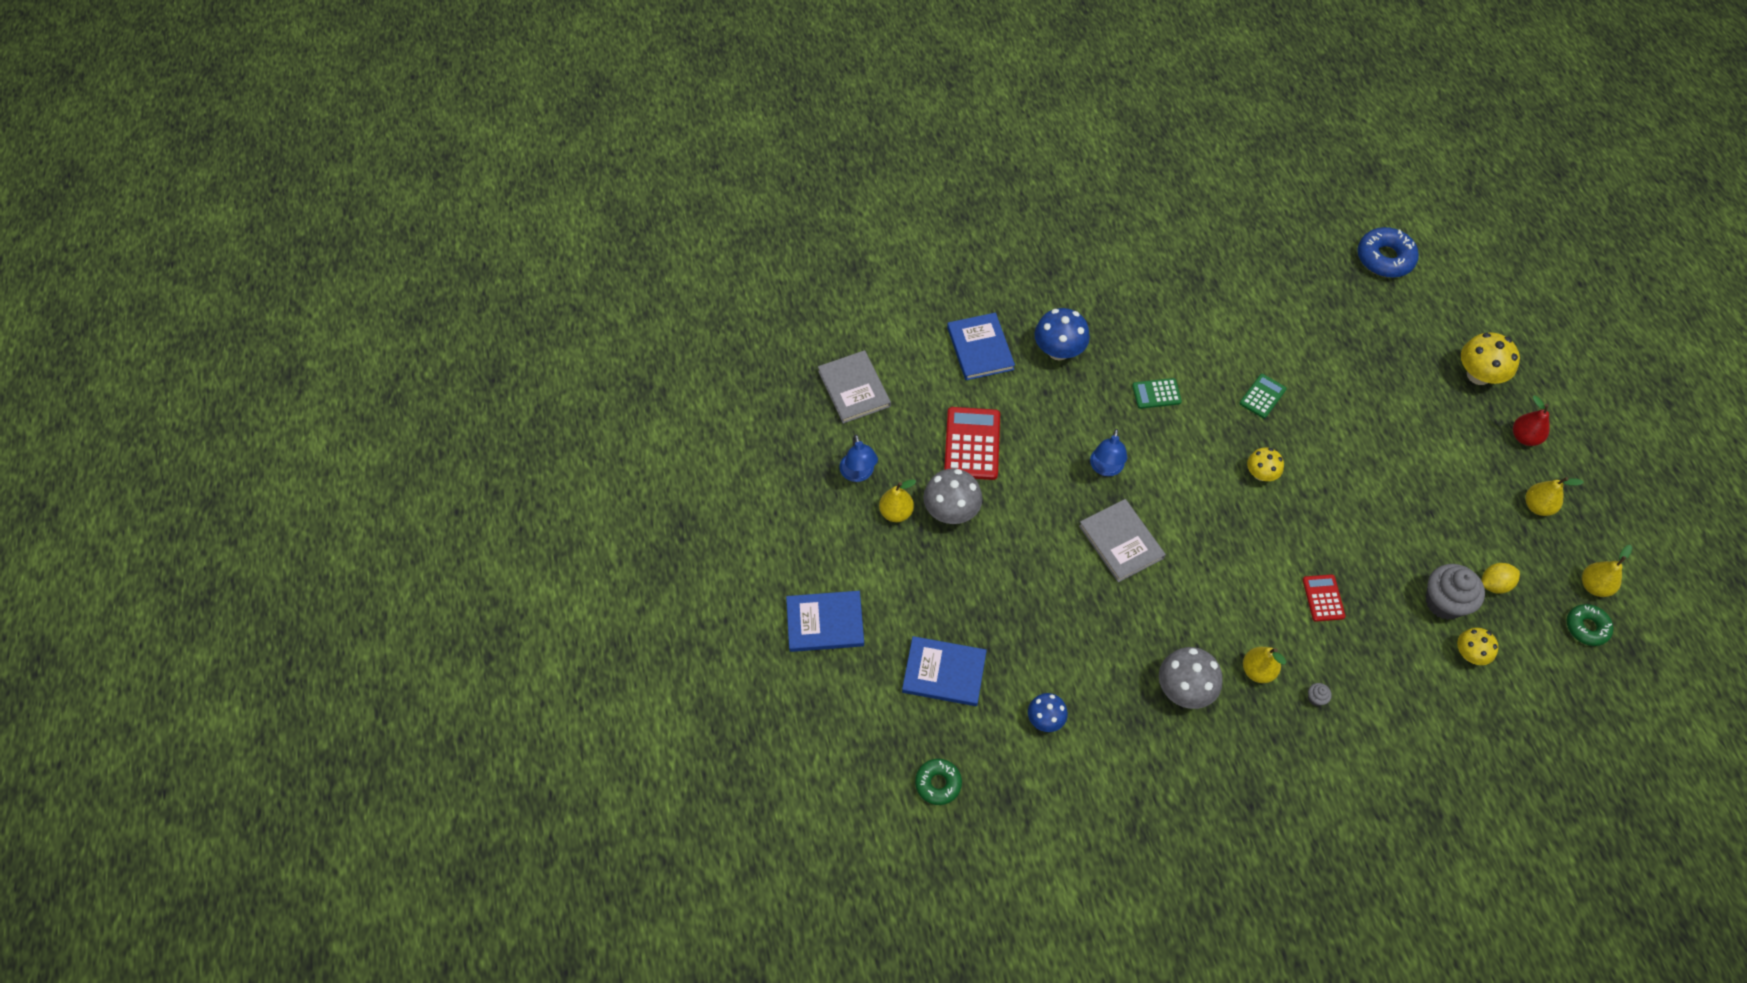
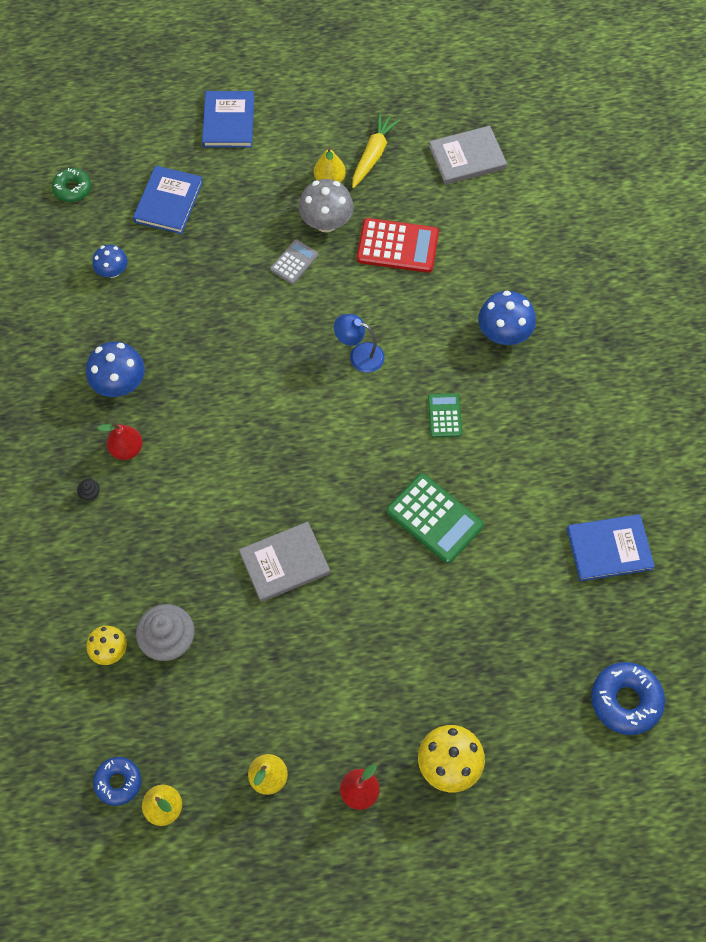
camera: 95 degrees right, 5 degrees up
(858, 474) = (373, 155): blue lamp -> yellow carrot
(980, 348) = (509, 265): blue book -> blue book (609, 549)
(1005, 537) = (294, 262): none -> grey calculator
(1121, 542) = (277, 356): grey book -> grey book (284, 563)
(1184, 689) = (120, 384): grey mushroom -> blue mushroom
(1257, 671) = (127, 449): yellow pear -> red pear
(1261, 474) = (339, 497): yellow mushroom -> none
(1262, 396) = (434, 518): green calculator -> green calculator, size x1.74
(1316, 698) = (90, 494): grey cupcake -> black cupcake
(1323, 598) = (191, 525): red calculator -> none
(1494, 584) = (182, 699): yellow lemon -> none
(1586, 627) = (118, 782): green donut -> blue donut

